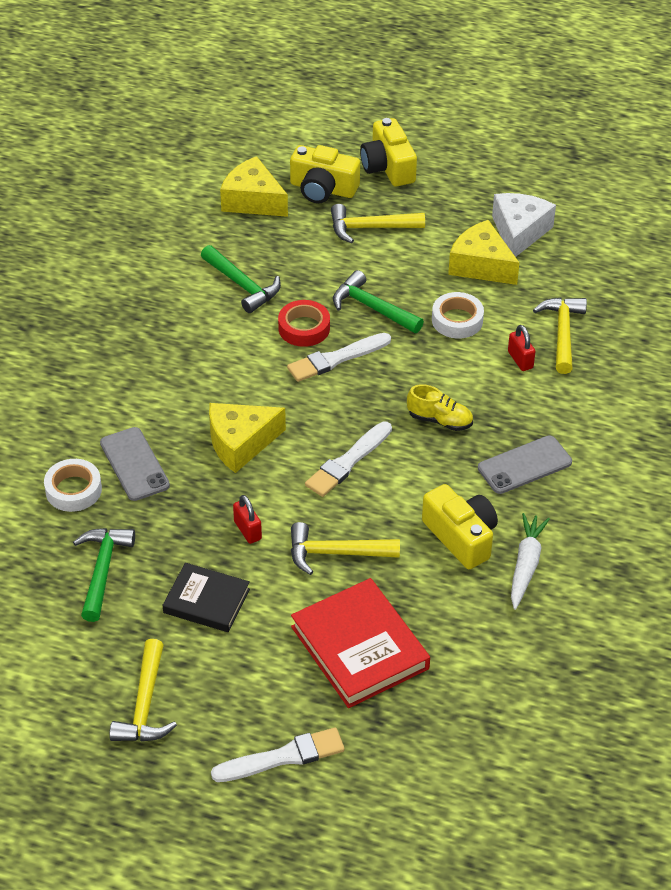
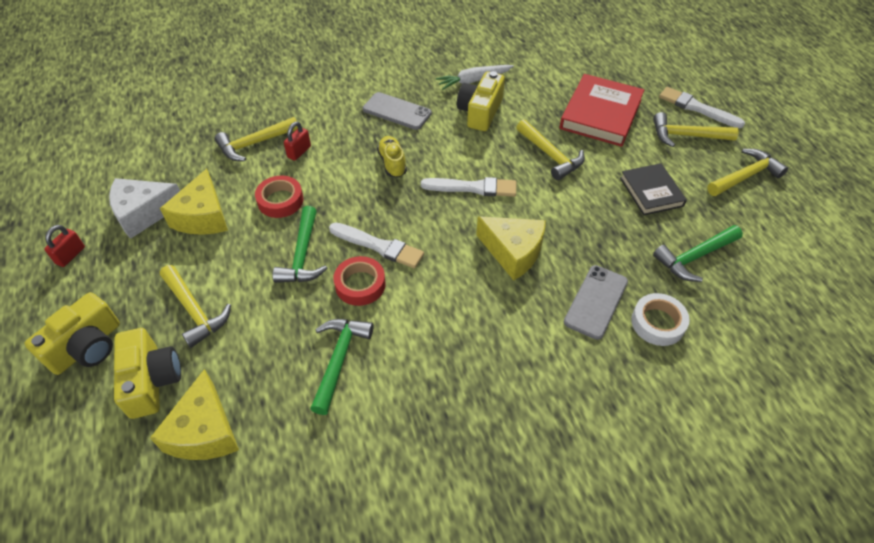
camera: 125 degrees left, 5 degrees up
(247, 530) = (580, 204): red padlock -> red padlock (70, 255)
(250, 703) = (686, 136): none -> yellow hammer
(457, 320) = (280, 200): white tape -> red tape

